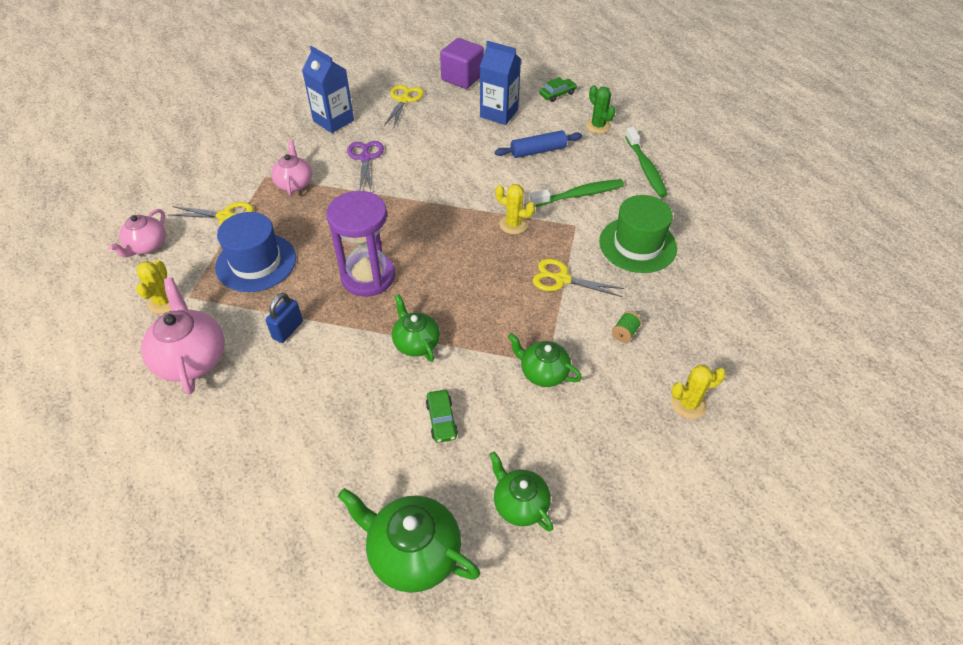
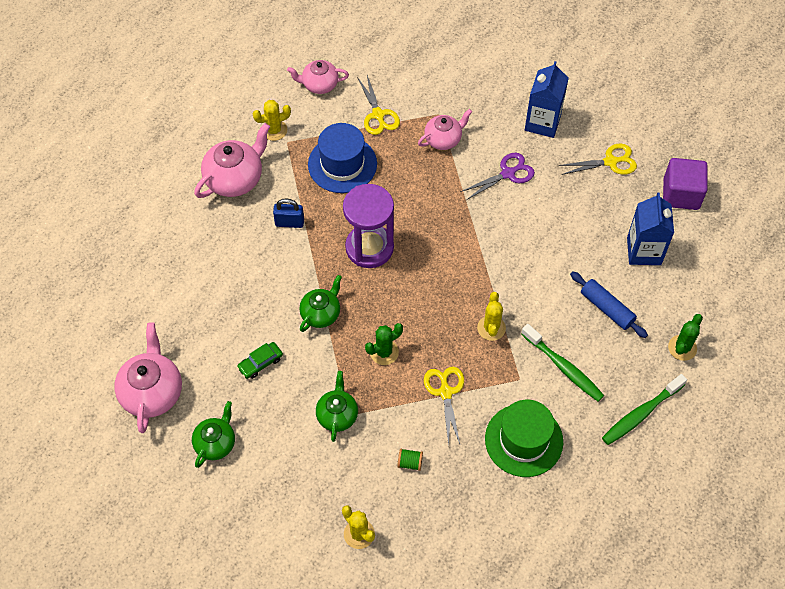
camera: 65 degrees right, 10 degrees up
(413, 553) = (152, 392): green teapot -> pink teapot
(492, 308) = (384, 352): none -> green cactus
(557, 94) = (712, 291): green car -> none

